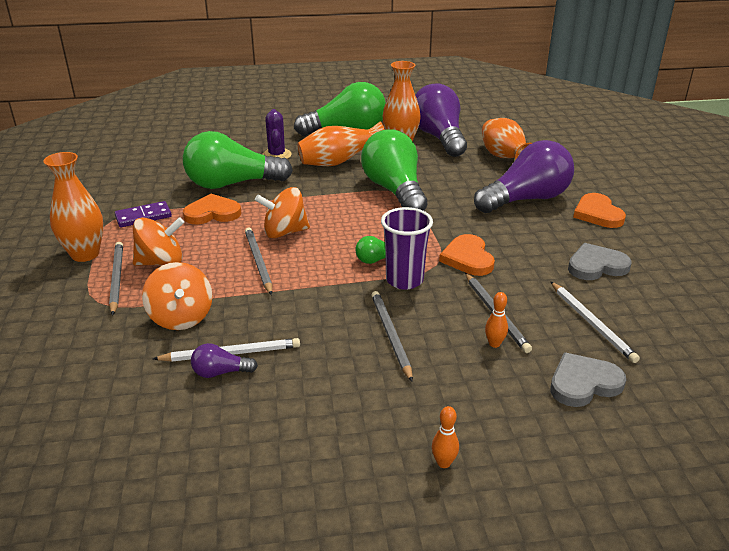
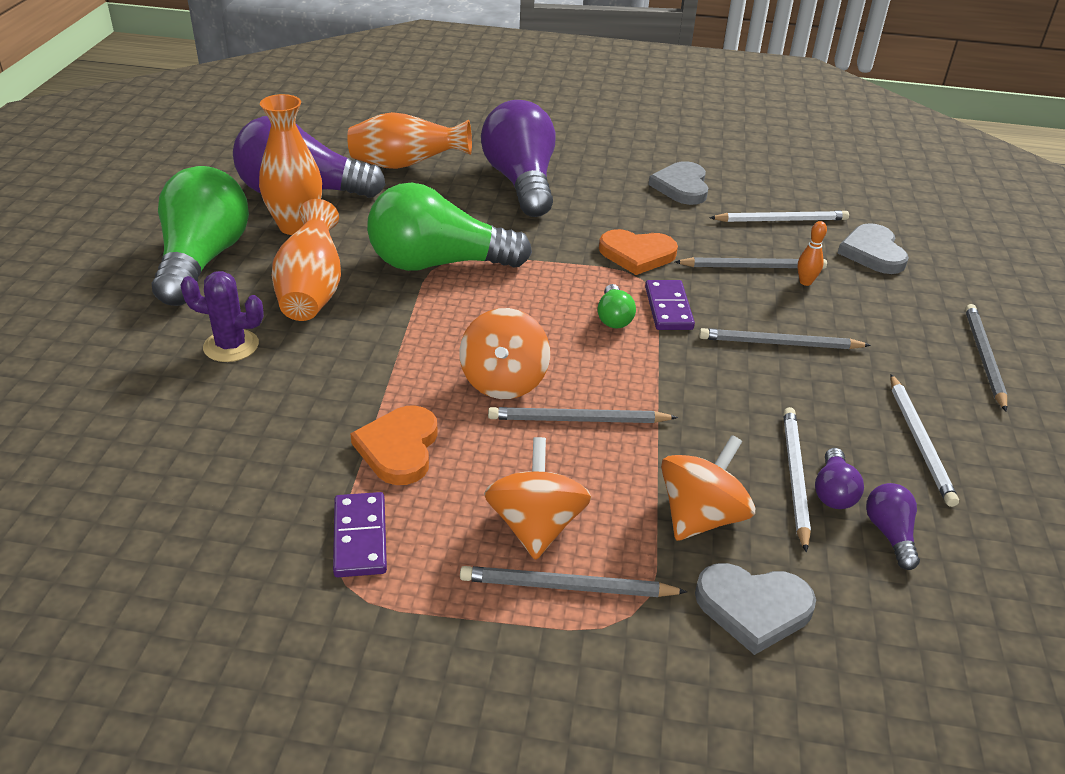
camera: 75 degrees left, 5 degrees up
(85, 254) = (462, 629): orange vase -> none
(106, 344) = (753, 608): none -> grey heart
(181, 317) = (700, 517): orange spinning top -> orange spinning top turned 45 degrees counterclockwise
(182, 402) = (890, 534): none -> purple light bulb
(232, 184) = (305, 411): green light bulb -> none
(296, 417) = (919, 441): none -> white pencil
(404, 280) = (668, 308): purple cup -> purple domino
(443, 463) = (983, 358): orange bowling pin -> grey pencil
(597, 214) = (578, 153): orange heart -> none

